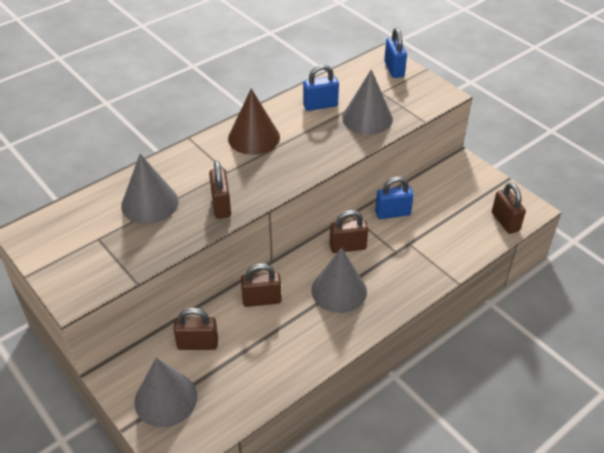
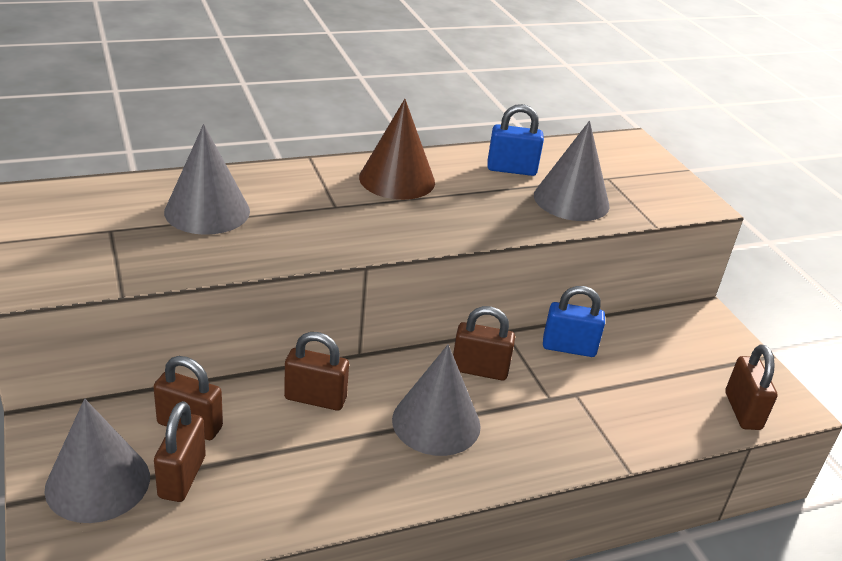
camera: 15 degrees right, 10 degrees down
(221, 205) = (302, 241): brown padlock -> brown padlock (182, 477)
(394, 69) = (639, 158): blue padlock -> none

